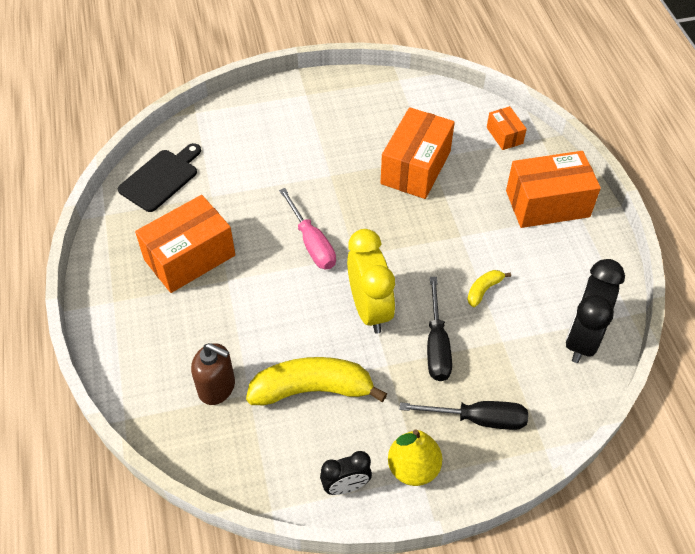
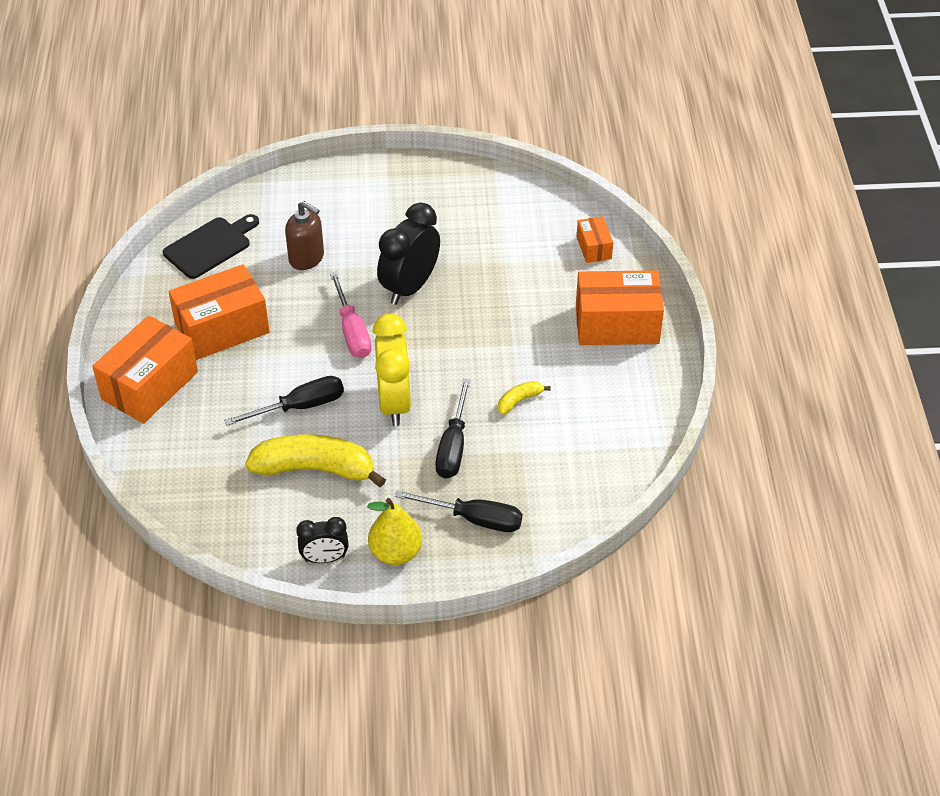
camera: 10 degrees right, 5 degrees down
(217, 387) = (221, 454): brown soap dispenser -> brown soap dispenser (307, 258)
(282, 326) = (300, 406): none -> black screwdriver
(416, 167) = (485, 269): orange box -> orange box (150, 385)
(582, 338) = (607, 460): black clock -> black clock (410, 287)

